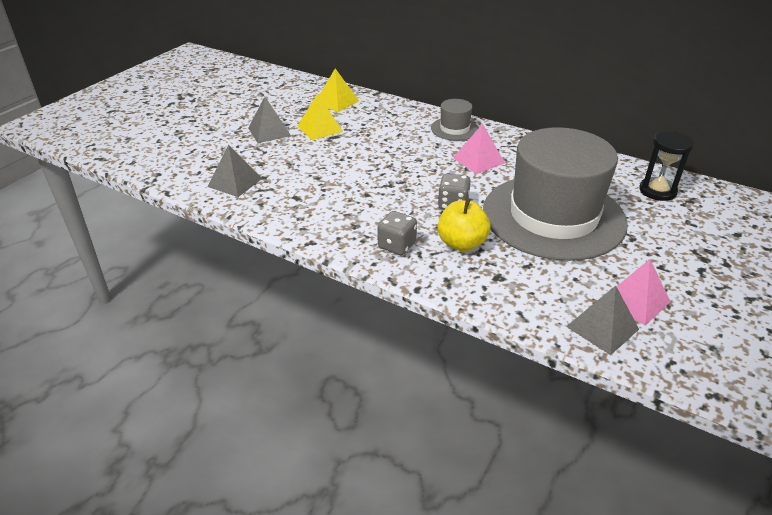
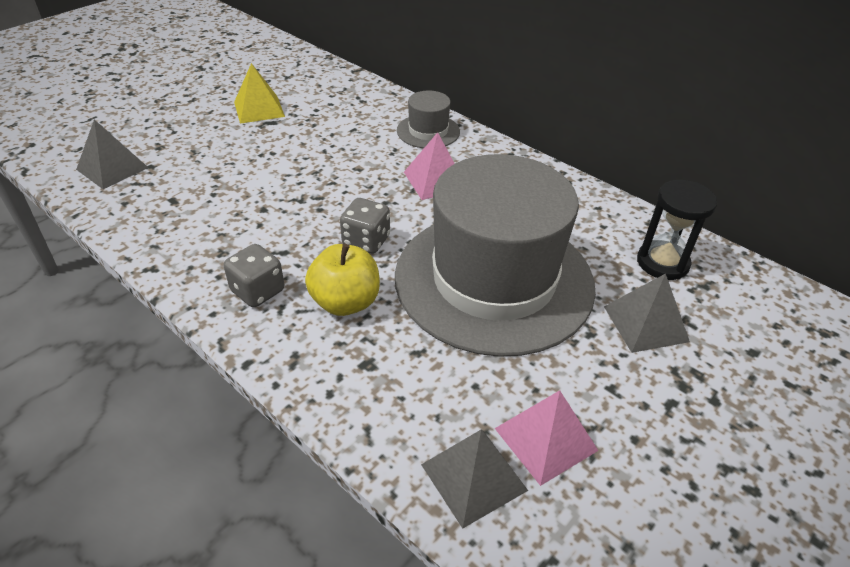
camera: 10 degrees right, 5 degrees up
(269, 132) = (195, 105): grey pyramid -> grey pyramid (645, 324)
(336, 102) = (301, 76): yellow pyramid -> none

